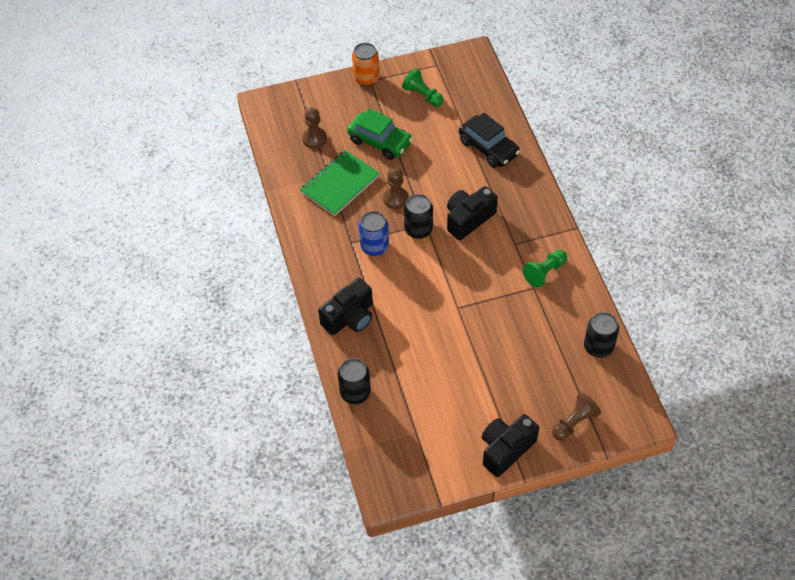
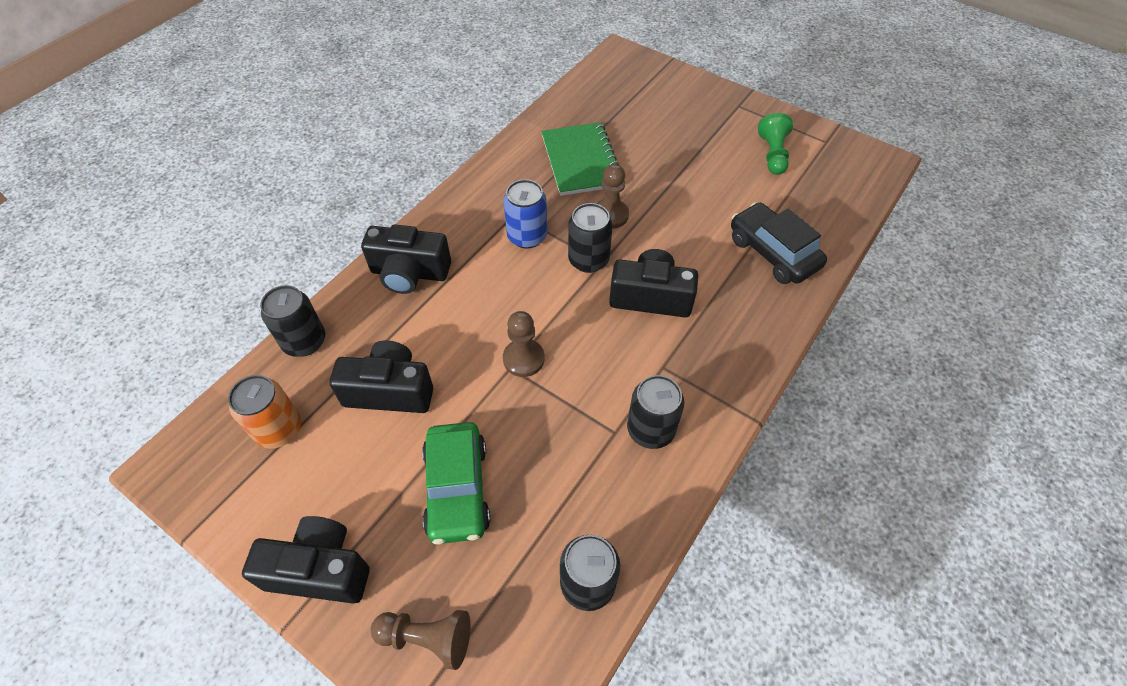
camera: 50 degrees right, 0 degrees up
(314, 139) = (617, 110): brown pawn -> brown pawn (523, 359)
(340, 184) = (581, 161): green notebook -> green notebook turned 75 degrees clockwise
(366, 78) = (738, 101): orange can -> orange can (279, 429)
(380, 142) = (671, 158): green car -> green car (457, 489)
(425, 369) = (390, 391): none -> black camera
(488, 148) = (773, 252): black car -> black car turned 135 degrees clockwise
(544, 273) = (650, 430): green pawn -> black can

